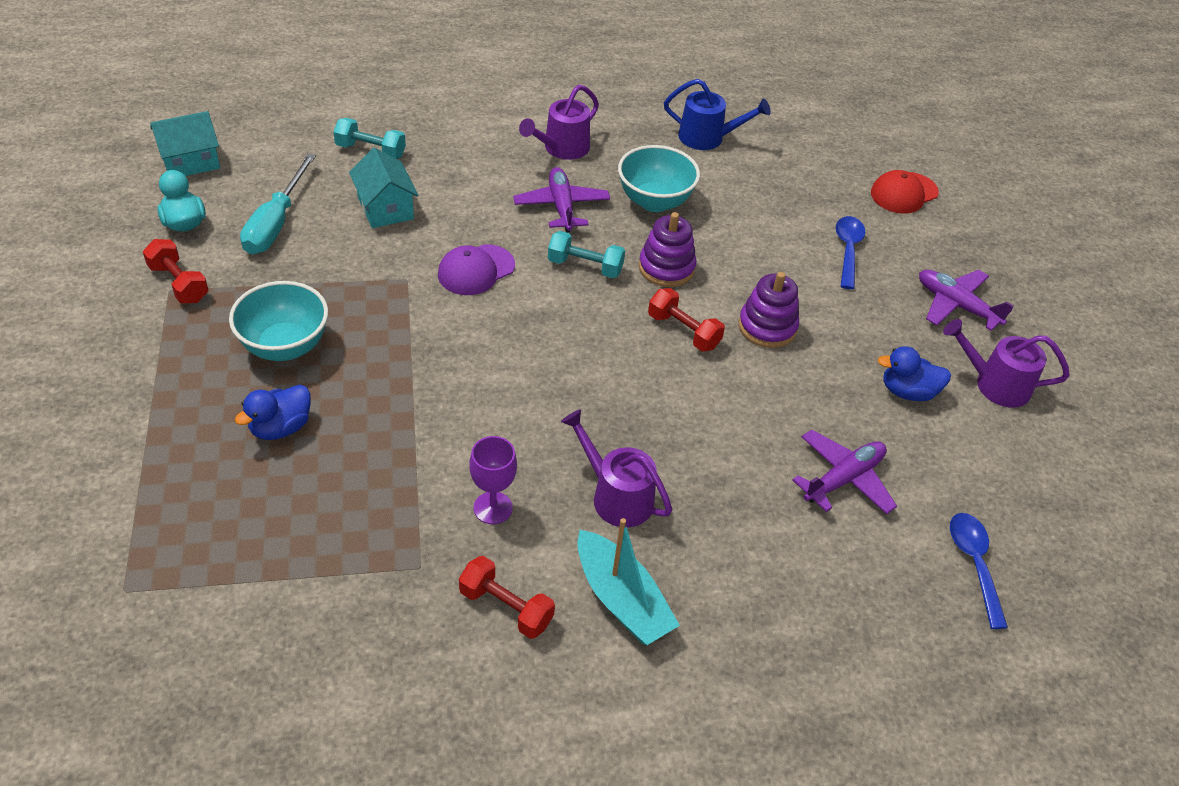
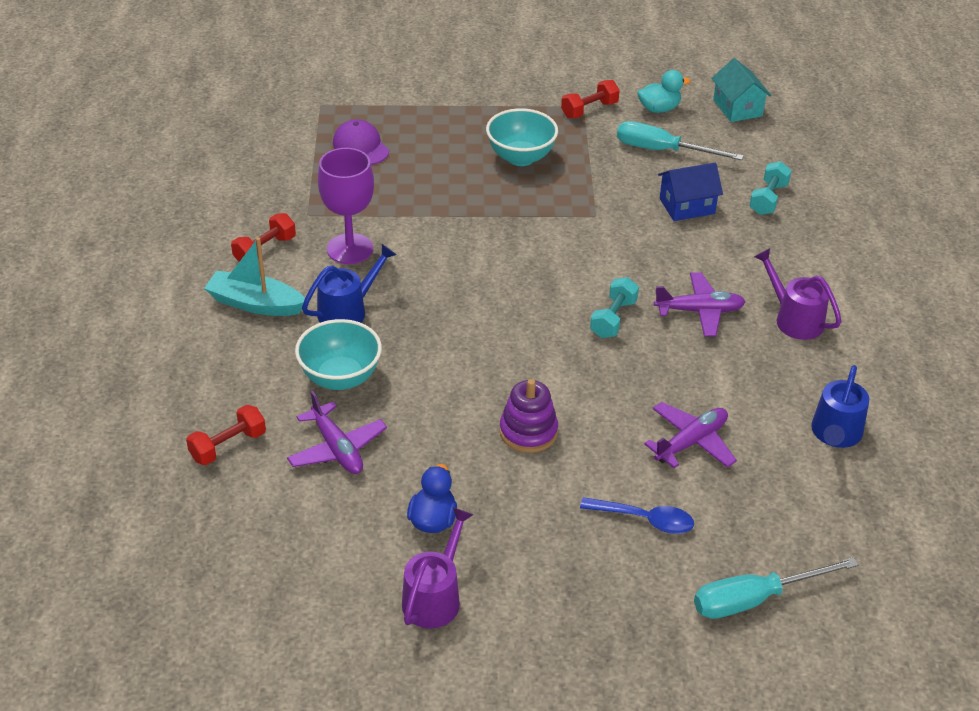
camera: 100 degrees right, 5 degrees down
(281, 427) = (440, 157): blue duck -> none
(385, 208) = (687, 206): turquoise house -> blue house
(476, 270) = (607, 253): purple cap -> purple cap (361, 146)
(493, 508) = (350, 249): purple goblet -> purple goblet, size x1.61
(616, 496) = (348, 310): purple watering can -> blue watering can
(621, 599) = (255, 304): turquoise boat -> turquoise boat turned 45 degrees clockwise
(654, 201) = (714, 377): turquoise bowl -> turquoise bowl (340, 378)
(666, 268) = (612, 372): purple stacking toy -> none
(683, 331) = (525, 372): red dumbbell -> red dumbbell (228, 446)
(903, 193) = (754, 599): red cap -> turquoise screwdriver
(956, 305) = (554, 597): purple plane -> purple plane (691, 442)
(974, 564) = (229, 516): blue spoon -> none

